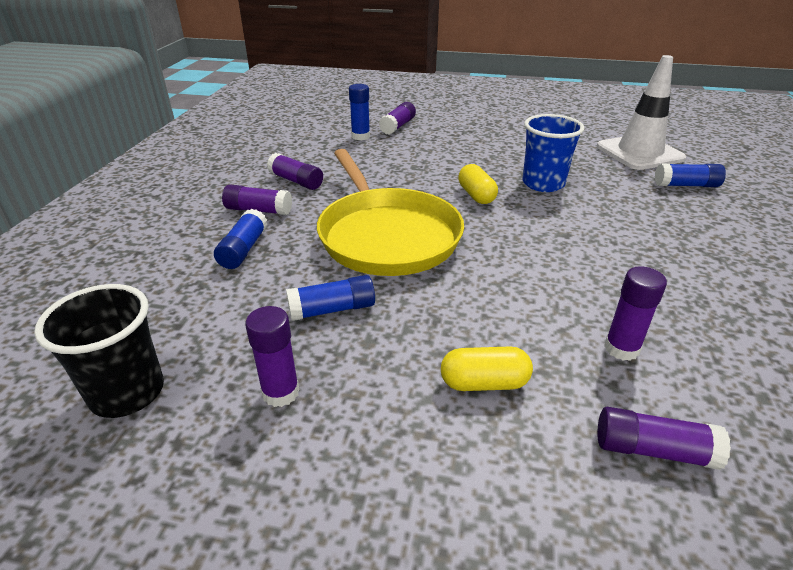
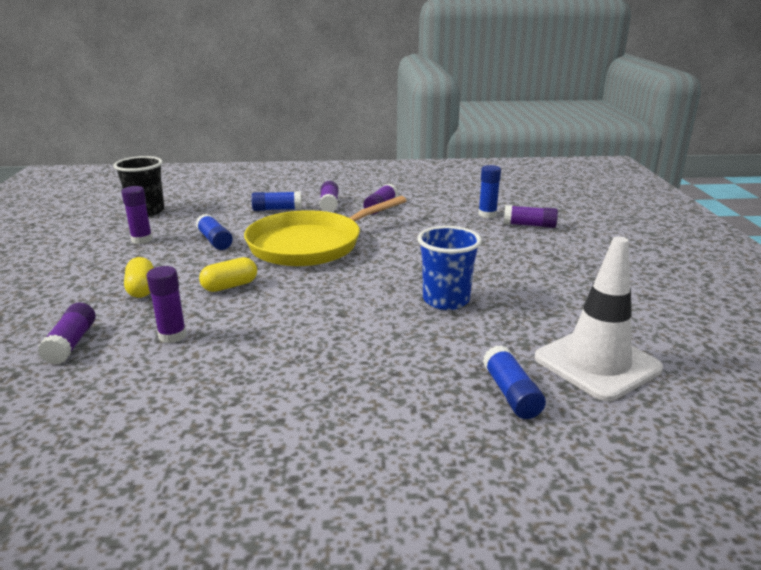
camera: 75 degrees right, 10 degrees down
(476, 195) = (397, 270): yellow capsule -> yellow capsule (230, 286)

